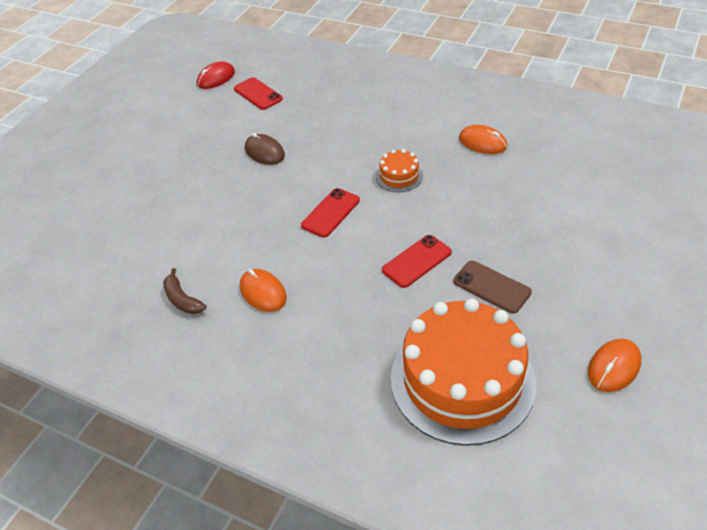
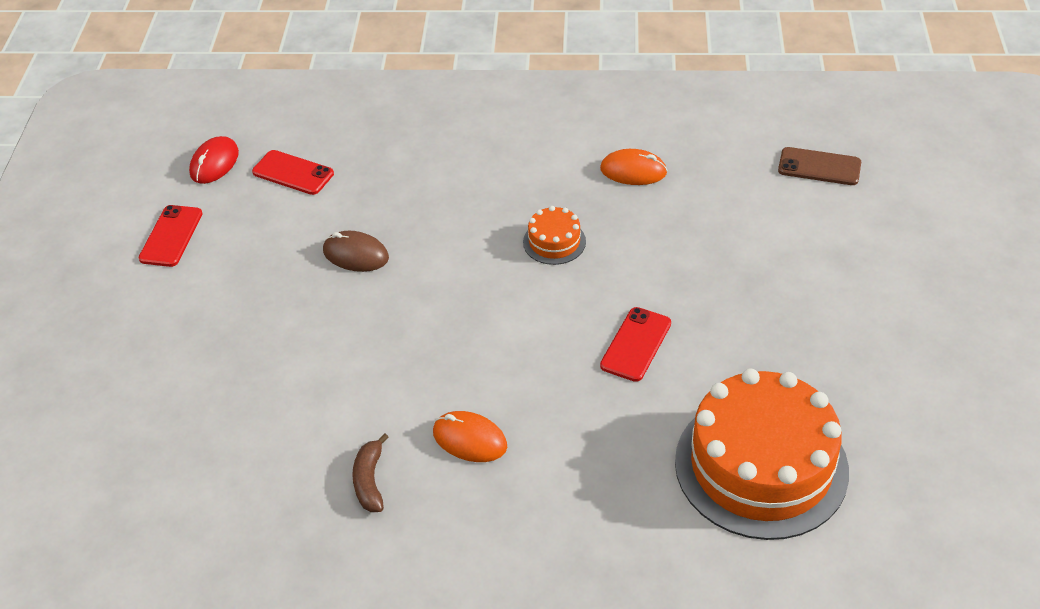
camera: 25 degrees left, 0 degrees up
(182, 299) = (370, 481): brown banana -> brown banana turned 60 degrees clockwise
(330, 213) = (495, 313): red phone -> red phone (171, 236)
(491, 287) = (737, 350): brown phone -> brown phone (819, 167)
(614, 367) = (909, 399): orange mouse -> none

